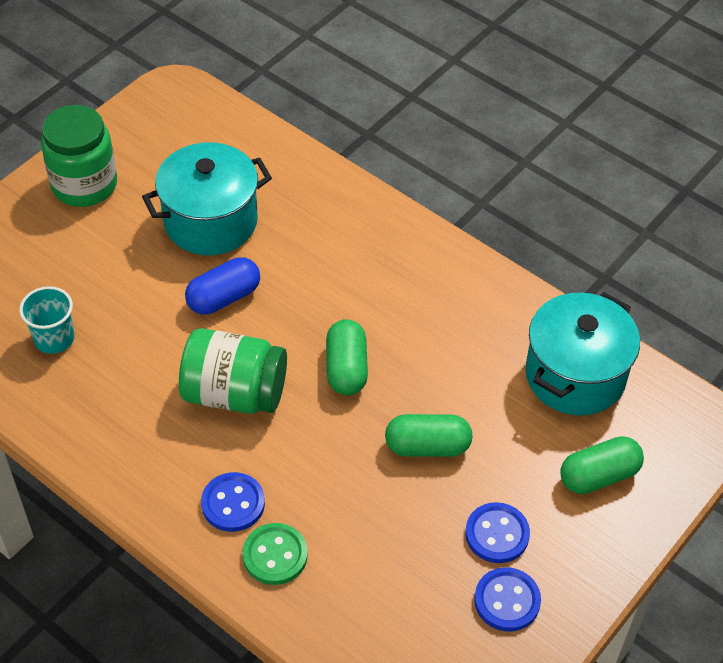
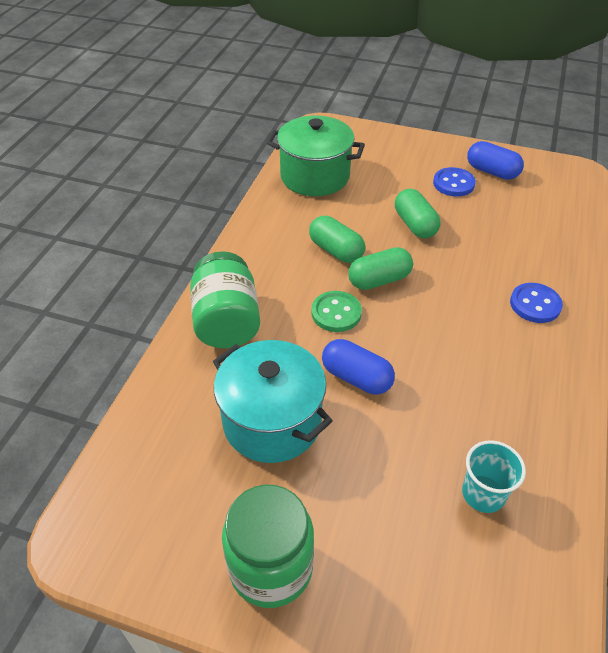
camera: 110 degrees left, 5 degrees down
(234, 393) = (445, 336): green jar -> green jar (227, 321)
(275, 555) = (552, 271): green button -> green button (336, 313)
(507, 601) = (492, 172): blue button -> blue capsule
(575, 375) = (315, 176): turquoise pot -> green pot
(599, 476) = (383, 155): green capsule -> green capsule (336, 250)

